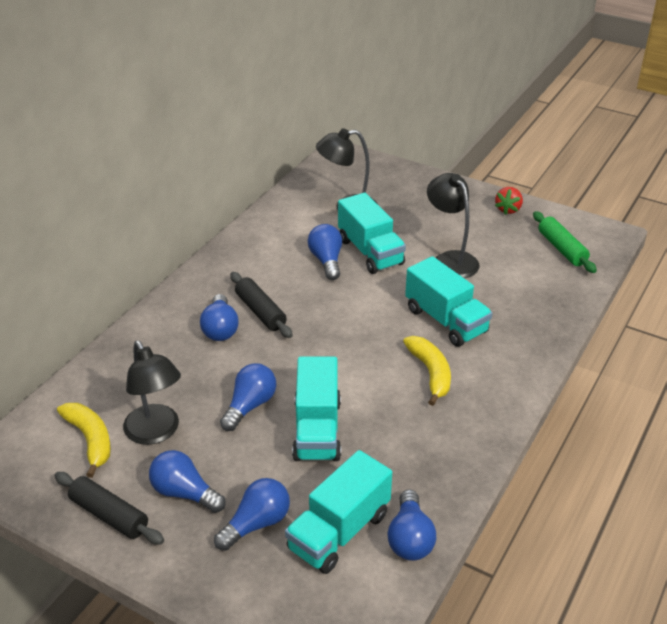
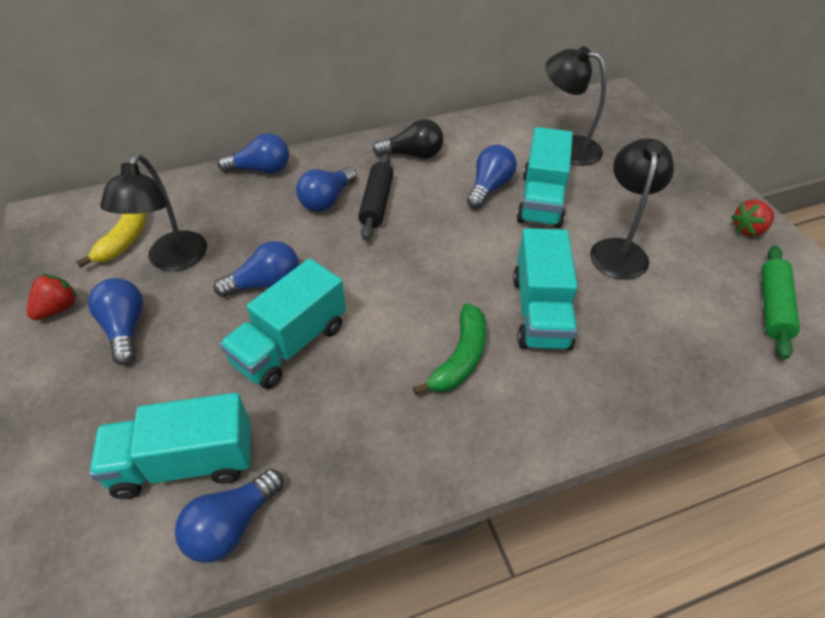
camera: 40 degrees right, 10 degrees up
(109, 515) = (58, 309): black rolling pin -> red strawberry
(244, 265) = (413, 155): none -> black light bulb
(256, 523) = (136, 399): blue light bulb -> blue light bulb (261, 170)
(430, 373) = (460, 358): yellow banana -> green banana

